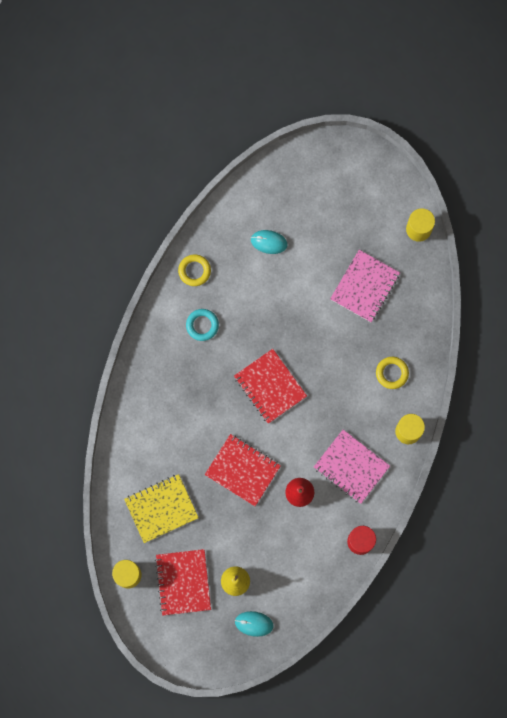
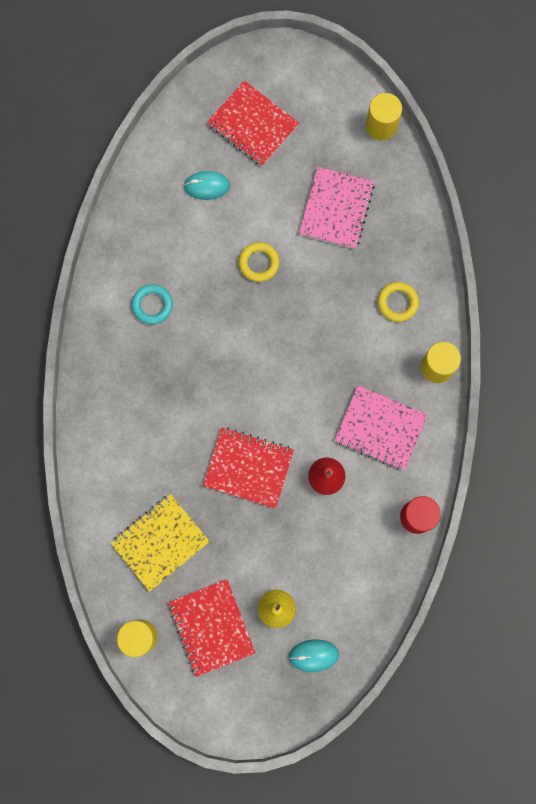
camera: 15 degrees left, 0 degrees up
(194, 271) = (126, 243): yellow ring -> yellow ring (259, 263)
(270, 386) = (255, 357): red notebook -> red notebook (253, 125)

